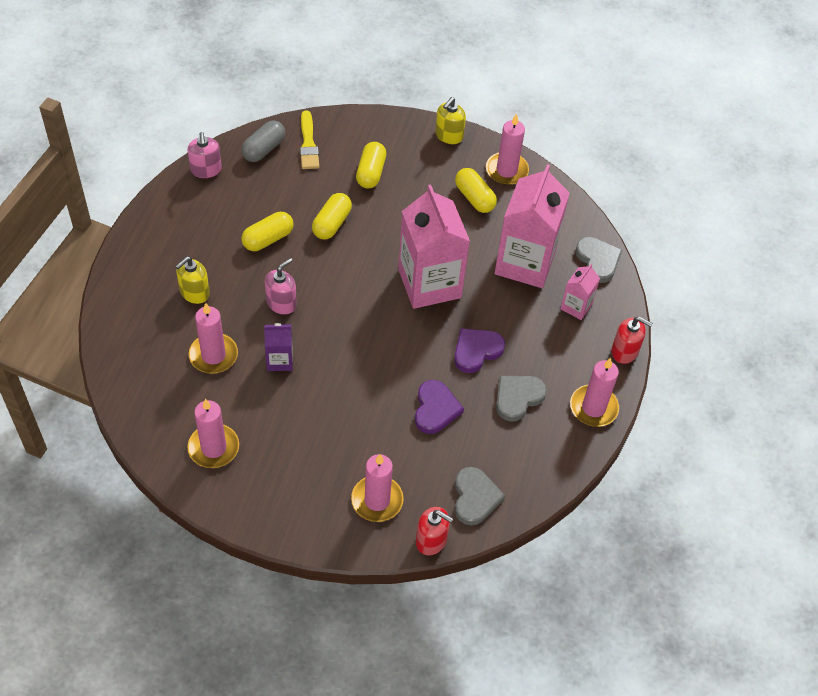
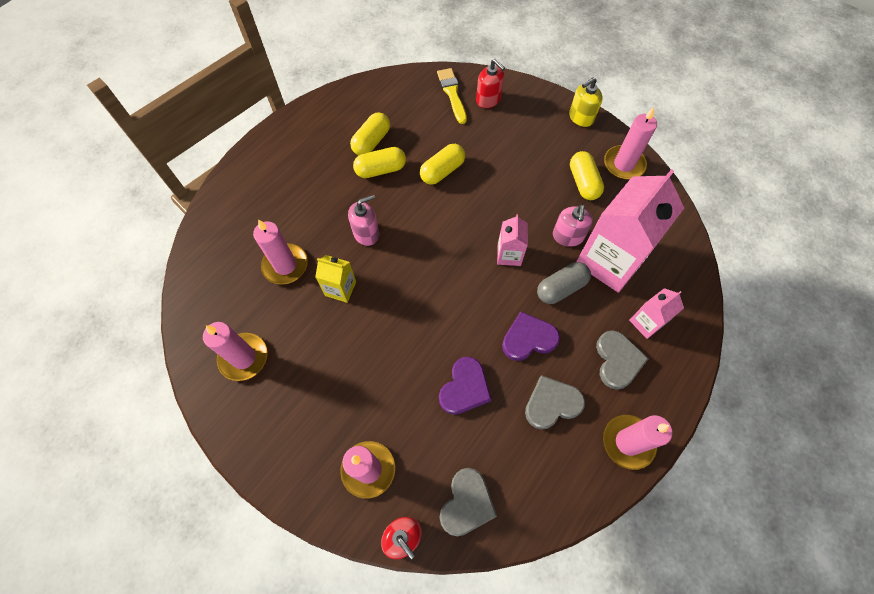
camera: 25 degrees right, 10 degrees up
(194, 292) = (296, 201): yellow soap dispenser -> none
(206, 170) = (356, 94): pink soap dispenser -> pink soap dispenser (567, 236)
(263, 149) = (412, 88): grey capsule -> grey capsule (561, 288)
(279, 360) = (340, 289): purple carton -> yellow carton
(308, 144) = (452, 94): yellow brush -> yellow brush turned 150 degrees clockwise
(371, 173) = (496, 133): yellow capsule -> yellow capsule (371, 142)
(429, 283) = (509, 255): pink carton -> pink carton, size x0.47
(598, 261) = (685, 280): grey heart -> grey heart (617, 360)
(625, 351) = (682, 388): red soap dispenser -> red soap dispenser (488, 99)

